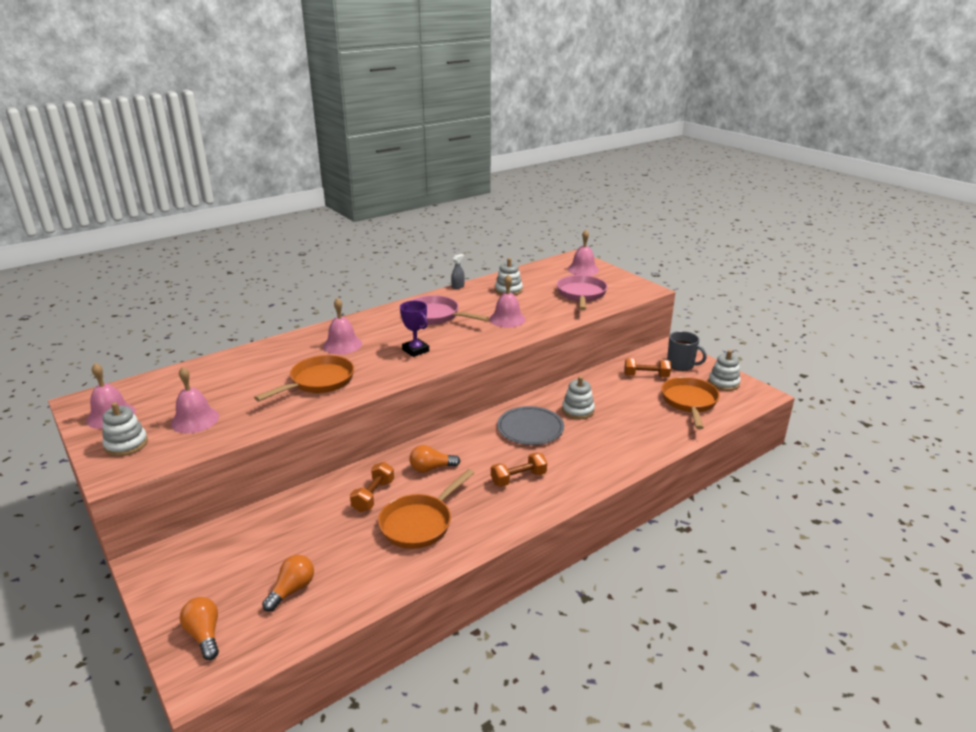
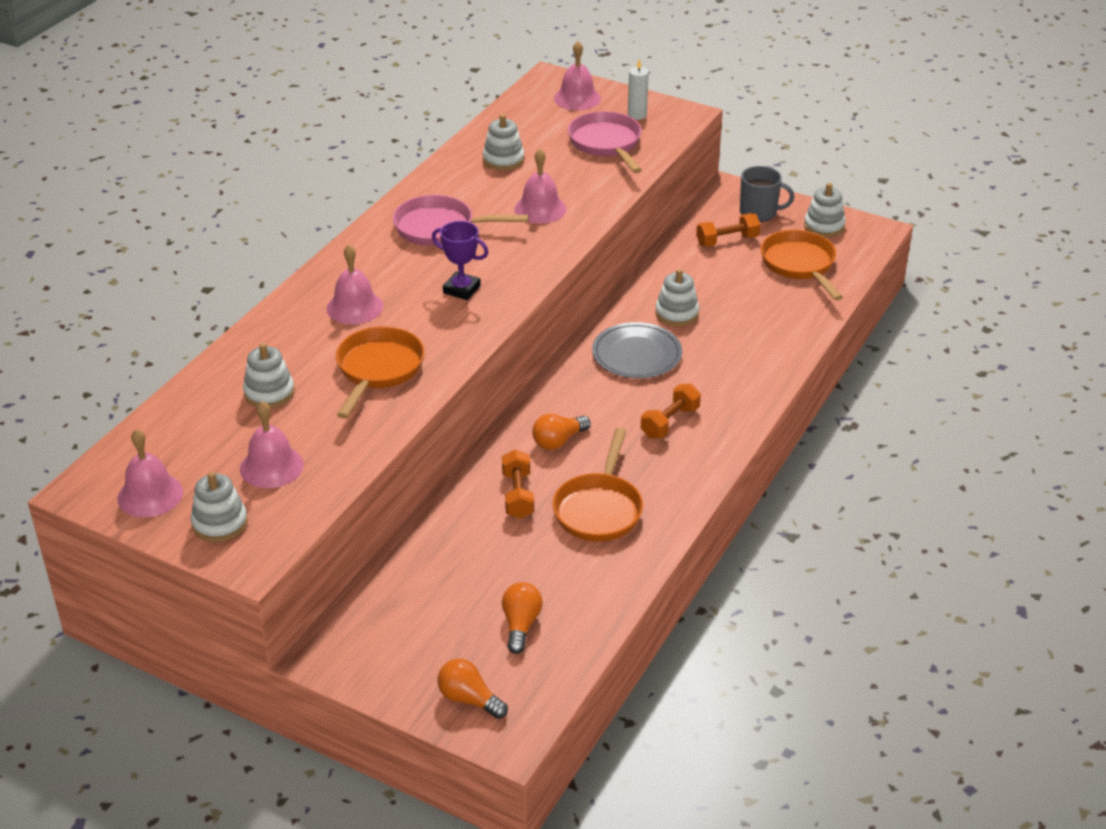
camera: 25 degrees left, 10 degrees up
(242, 378) = (269, 393): none -> white stacking toy
(458, 286) = (427, 170): grey spray bottle -> none
(614, 284) = (637, 115): none -> white candle

